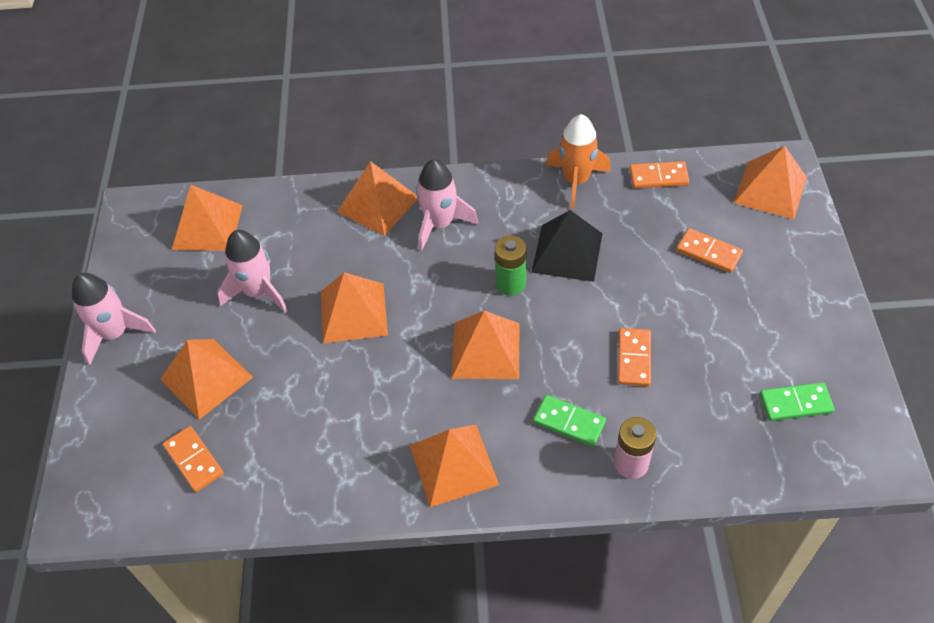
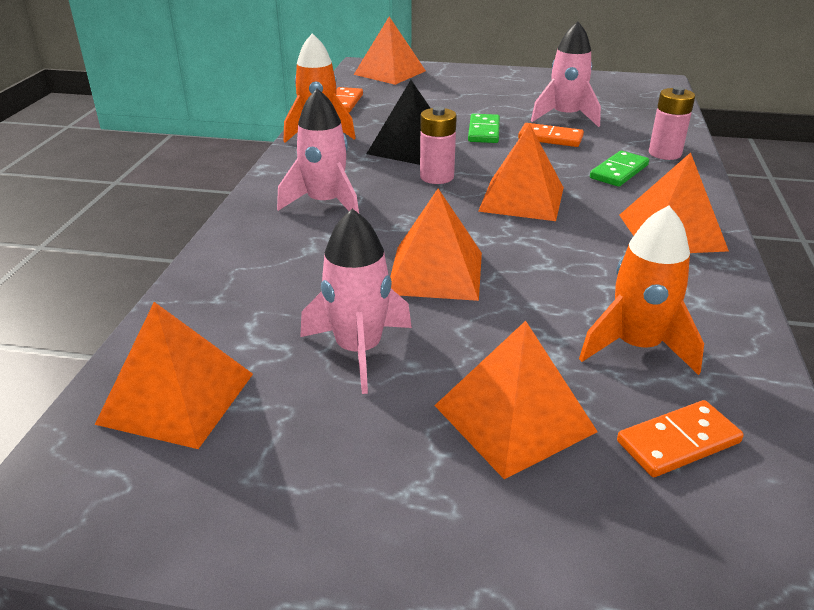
camera: 80 degrees left, 20 degrees down
(115, 333) = (371, 547): pink rocket -> pink rocket (565, 117)
(283, 439) = (636, 346): none -> orange rocket
(378, 204) = (260, 238): orange pyramid -> none
(510, 283) = (437, 177): green battery -> pink battery
(708, 252) = (444, 99): orange domino -> none
(795, 403) = (606, 95): green domino -> green domino (483, 131)

